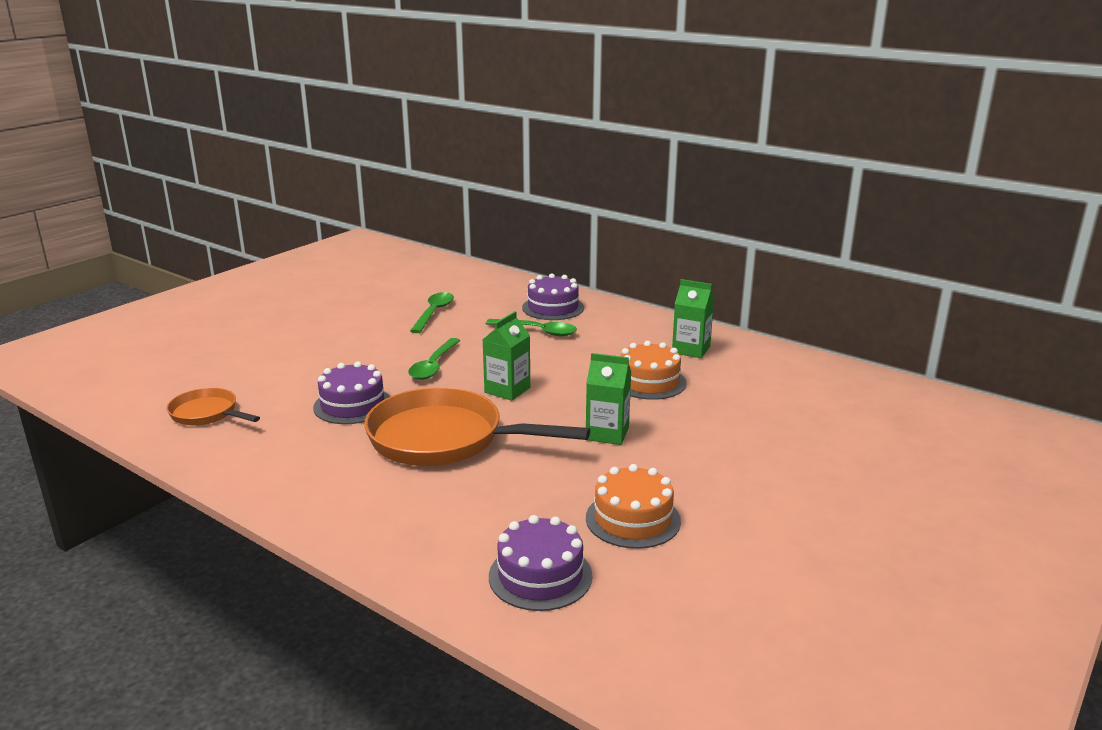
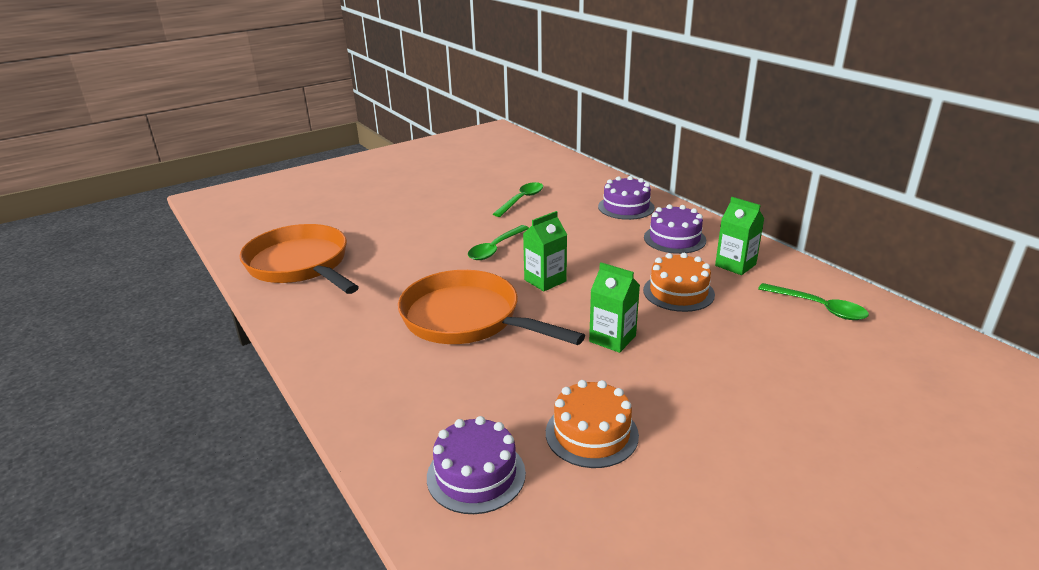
camera: 20 degrees right, 5 degrees up
(207, 414) = (301, 265): orange pan -> orange pan, size x1.93
(352, 405) = (411, 275): purple cake -> purple cake (674, 239)
(537, 331) = (601, 228): green spoon -> green spoon (818, 307)

